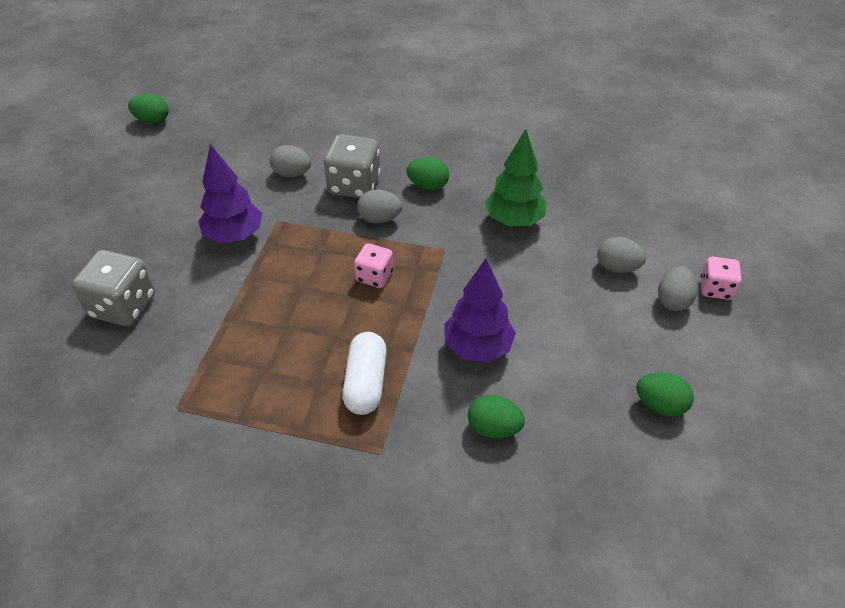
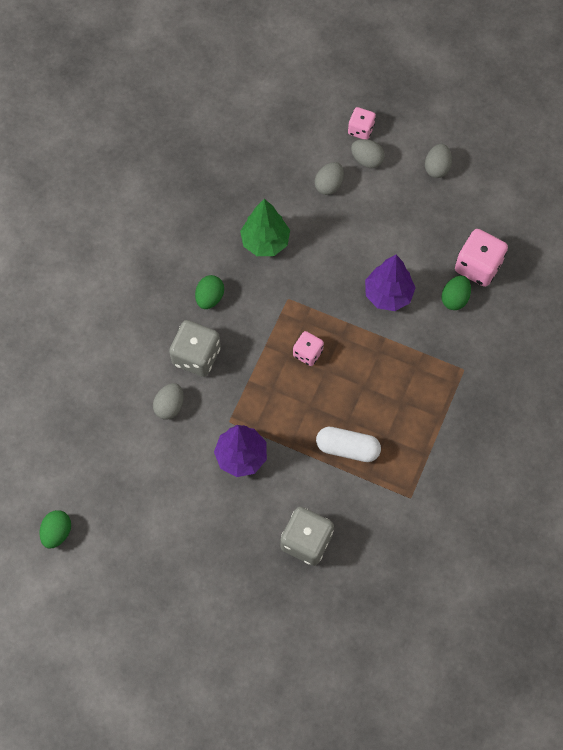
camera: 80 degrees left, 20 degrees up
(365, 383) = (407, 371): white capsule -> white capsule (347, 448)
(379, 219) = (243, 341): grey egg -> grey egg (437, 167)
(557, 453) = (478, 266): none -> pink dice
(660, 405) = (451, 197): green egg -> none

